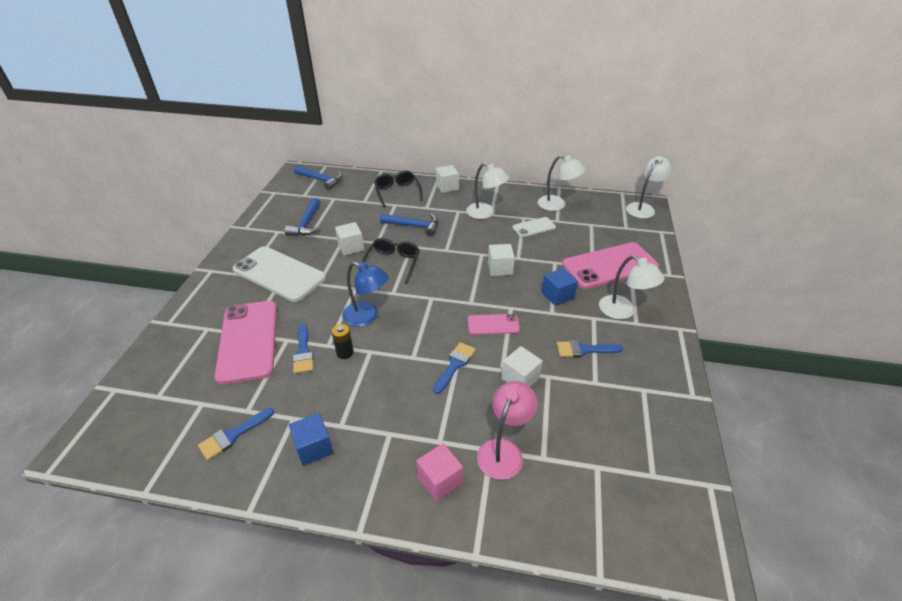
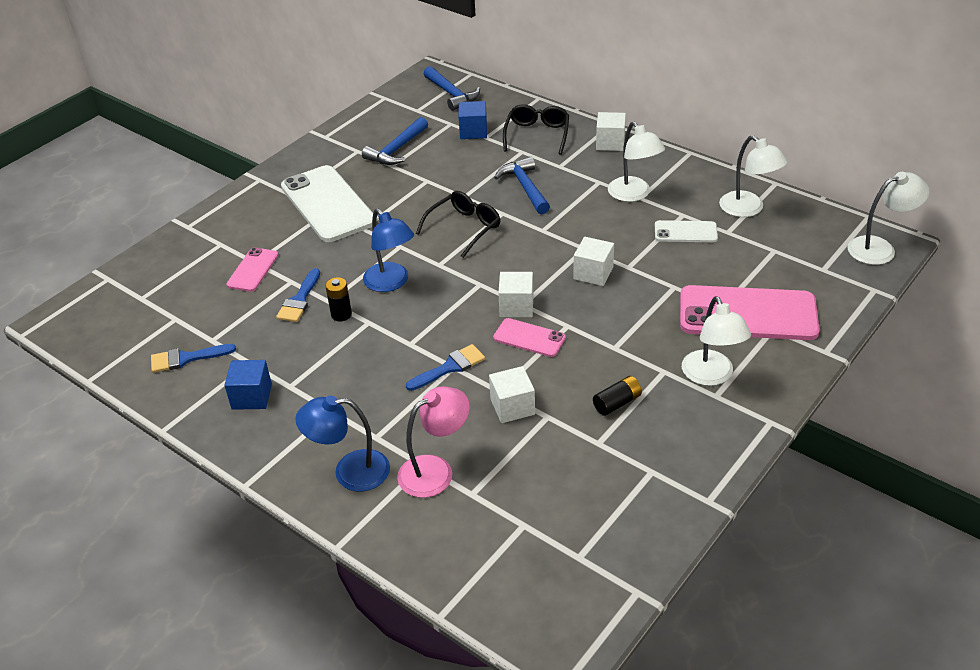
camera: 30 degrees right, 0 degrees up
(248, 341) = (253, 270): pink phone -> pink phone, size x0.50
(351, 247) = (429, 194): white cube -> white cube (516, 306)
(414, 226) = (525, 187): blue hammer -> blue hammer turned 150 degrees counterclockwise
(440, 480) = (350, 472): pink cube -> blue lamp
(557, 295) = (640, 329): blue cube -> blue cube (473, 131)
(584, 350) = (617, 403): blue brush -> black battery

